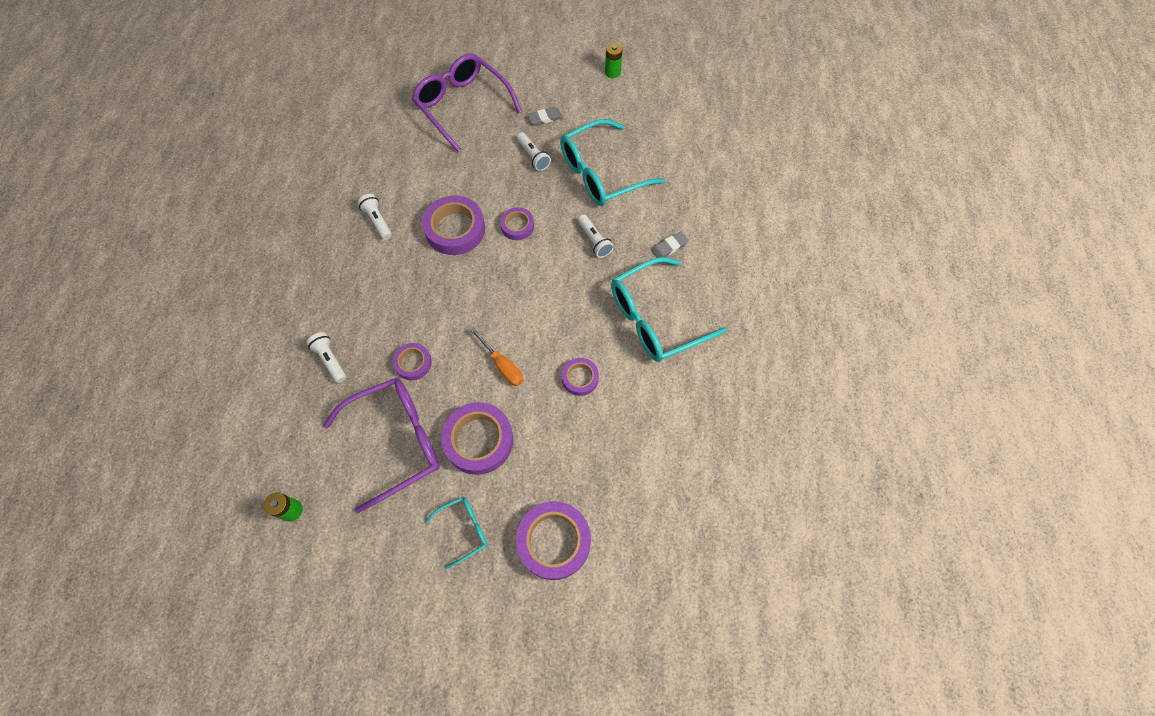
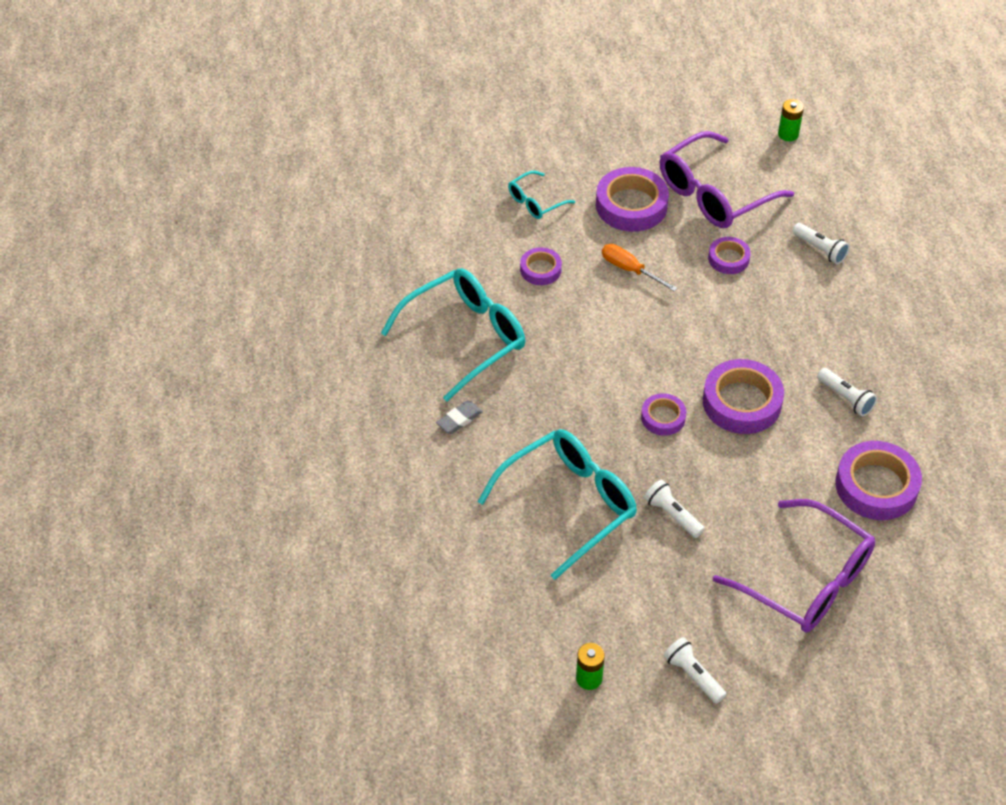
camera: 170 degrees right, 15 degrees down
(464, 529) = (621, 142): turquoise glasses -> turquoise glasses (535, 202)
(545, 118) = (674, 578): grey eraser -> none
(554, 541) = (534, 145): purple tape -> purple tape (876, 486)
(594, 241) = (558, 413): white flashlight -> white flashlight (693, 675)

